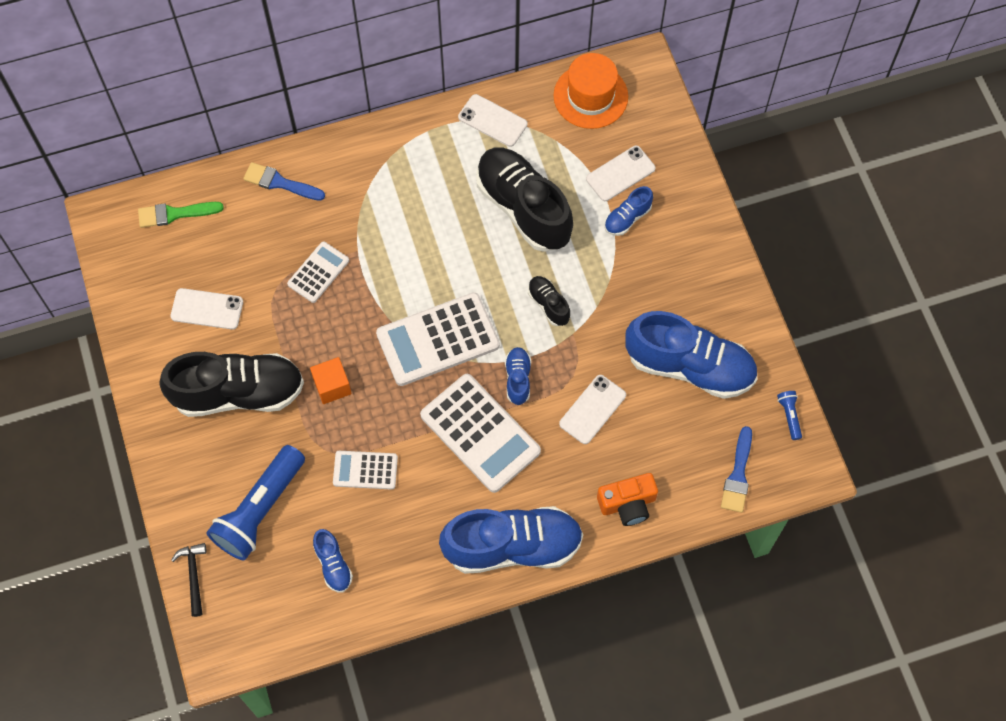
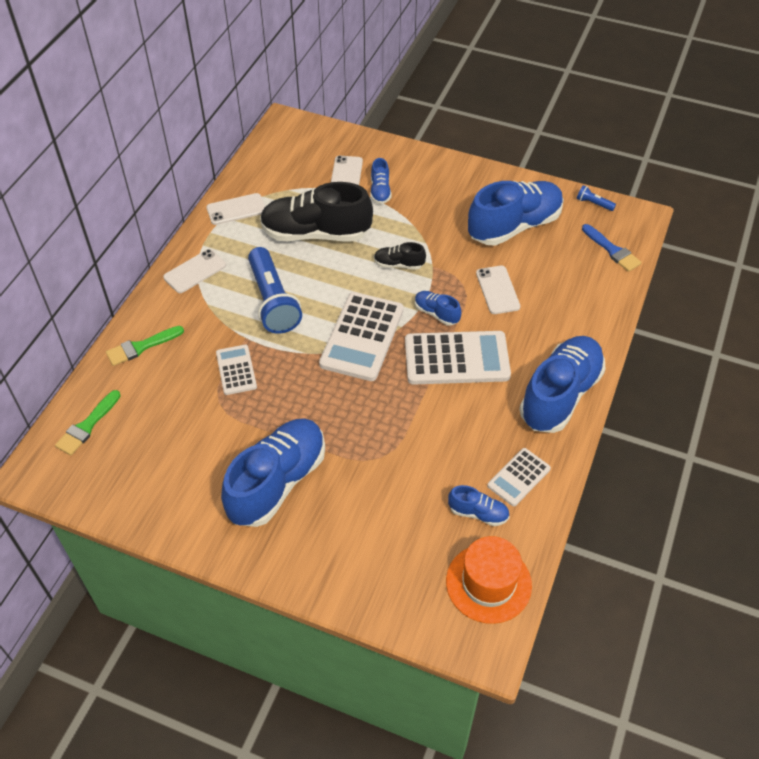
camera: 50 degrees left, 15 degrees down
(193, 576) = (401, 618): black hammer -> none
(207, 309) = (187, 457): white phone -> white phone (195, 271)
(238, 393) = (277, 482): black shoe -> blue shoe
(259, 510) = (387, 532): blue flashlight -> blue flashlight (272, 301)
(280, 183) = (141, 347): blue brush -> green brush
(332, 386) = (333, 420): orange cube -> none
(365, 470) = (420, 443): white calculator -> white calculator (518, 477)
(590, 96) = (277, 156): orange hat -> orange hat (488, 583)
(627, 504) = (583, 315): orange camera -> none

